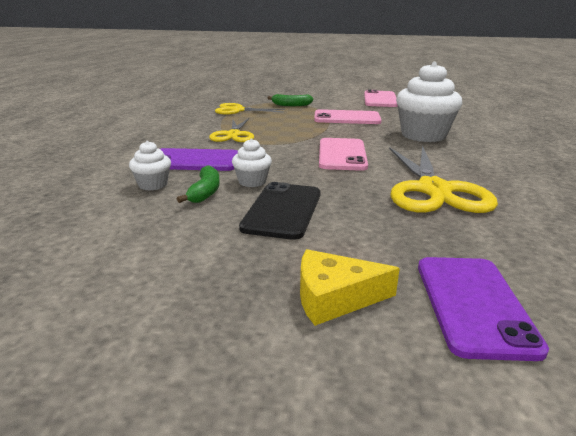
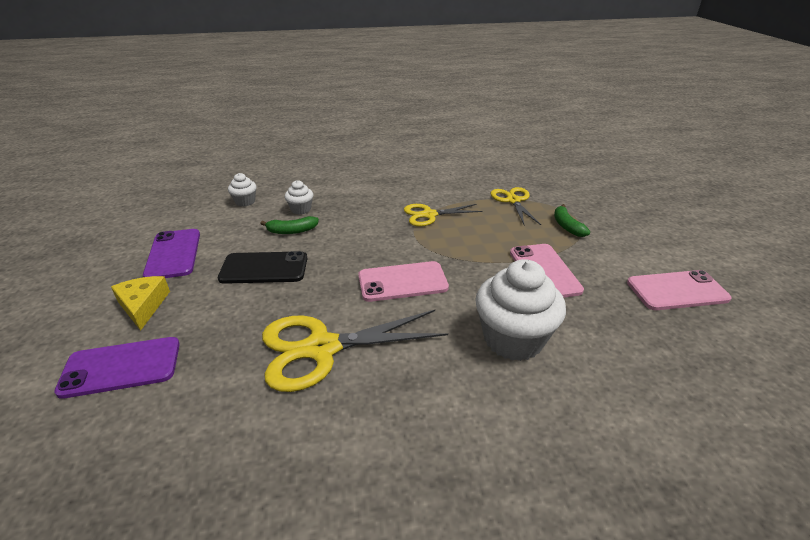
camera: 75 degrees right, 10 degrees up
(194, 161) = (353, 213): purple phone -> purple phone (173, 254)
(252, 182) = (317, 245): white cupcake -> white cupcake (245, 201)

